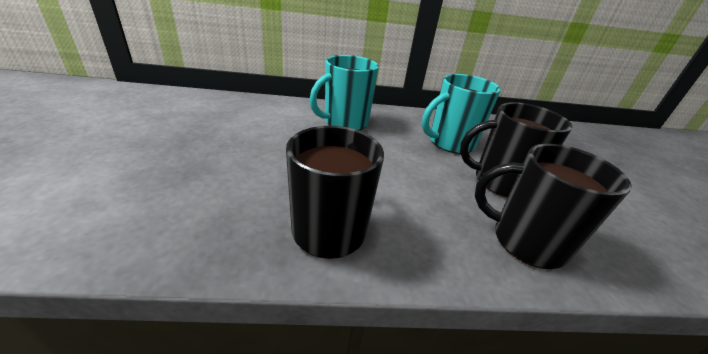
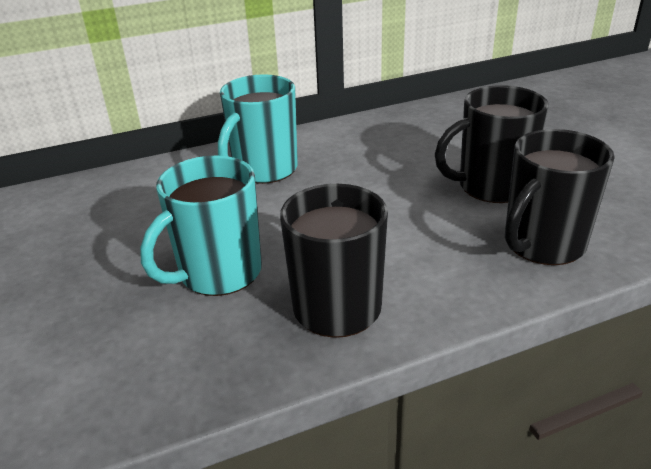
camera: 15 degrees left, 0 degrees up
(450, 143) = (412, 155): turquoise mug -> turquoise mug (218, 273)
(525, 241) = (542, 244): black mug -> black mug turned 45 degrees counterclockwise

